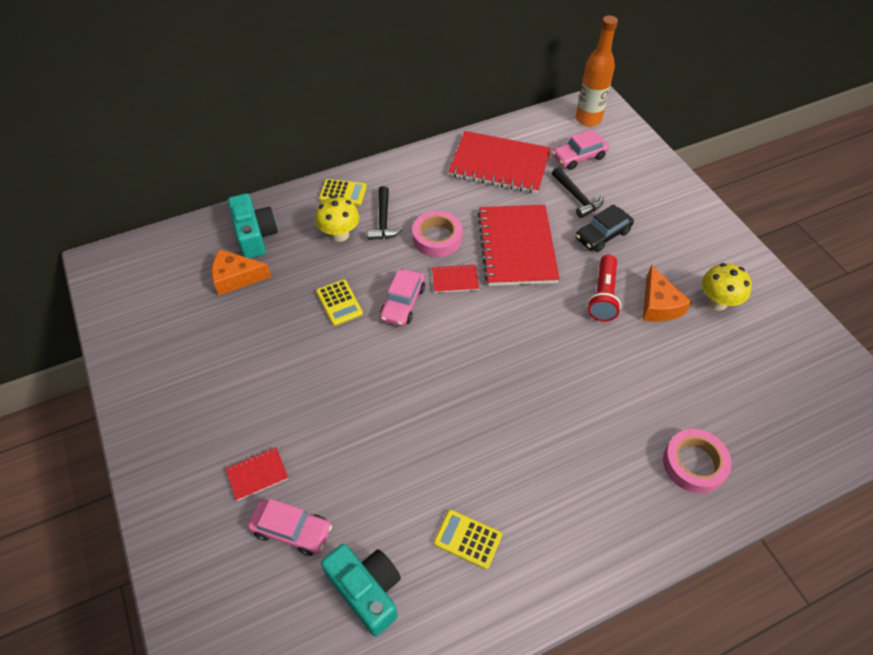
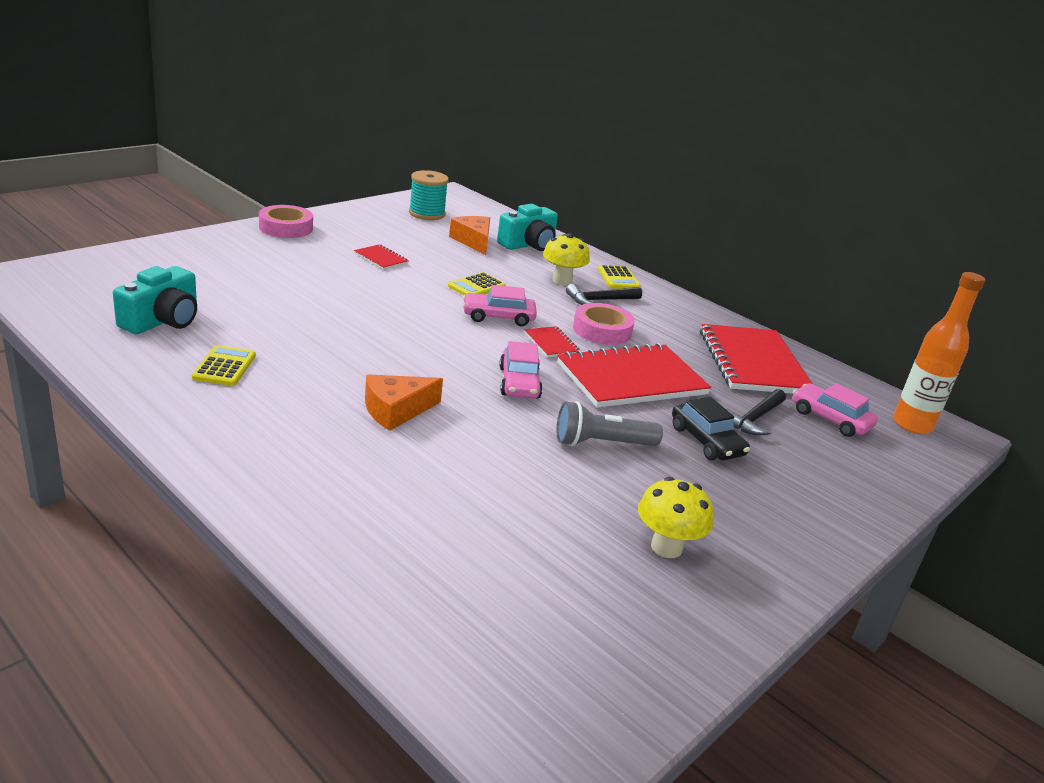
camera: 65 degrees right, 25 degrees down
(152, 300) = (427, 214): none -> turquoise spool
(257, 474) = (270, 267): red notebook -> red notebook (381, 258)
(292, 530) = (218, 285): pink car -> pink car (519, 383)
(602, 235) = (706, 441): black car -> black car turned 150 degrees counterclockwise
(603, 296) = (601, 443): red flashlight -> grey flashlight
(658, 305) = (620, 490): orange cheese -> orange cheese (396, 410)
(694, 464) = (368, 522): pink tape -> pink tape (286, 228)

